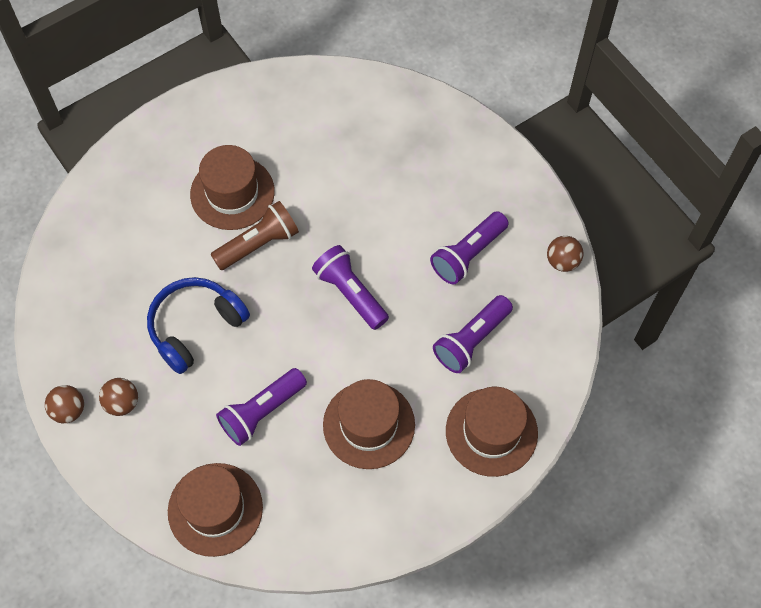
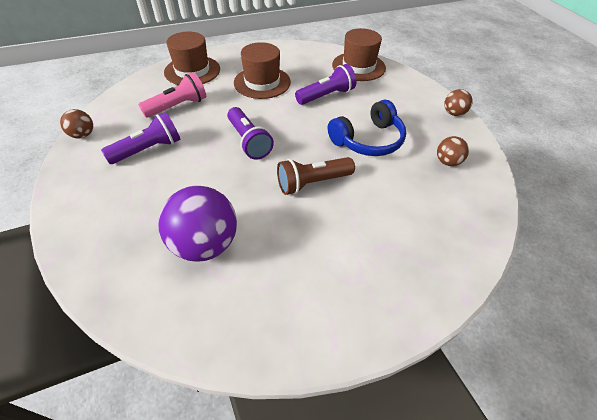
camera: 170 degrees left, 15 degrees down
(122, 403) = (418, 111): brown ball -> brown ball (447, 162)
(232, 193) = (330, 227): brown hat -> none
(350, 152) = (205, 244): none -> purple ball
(471, 340) = (178, 106): purple flashlight -> pink flashlight

